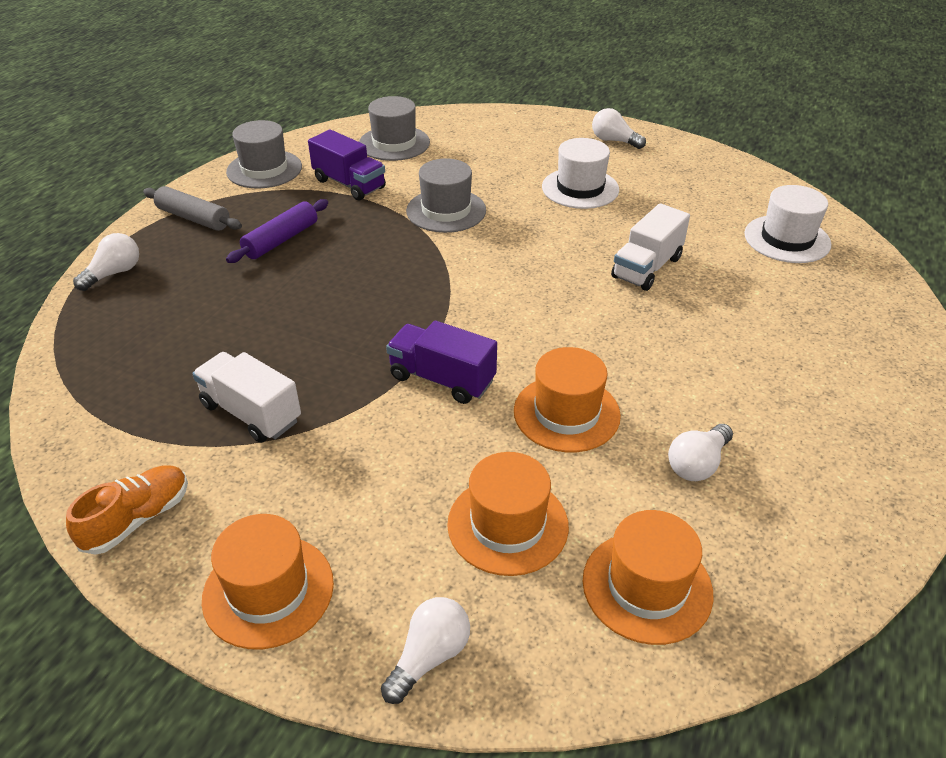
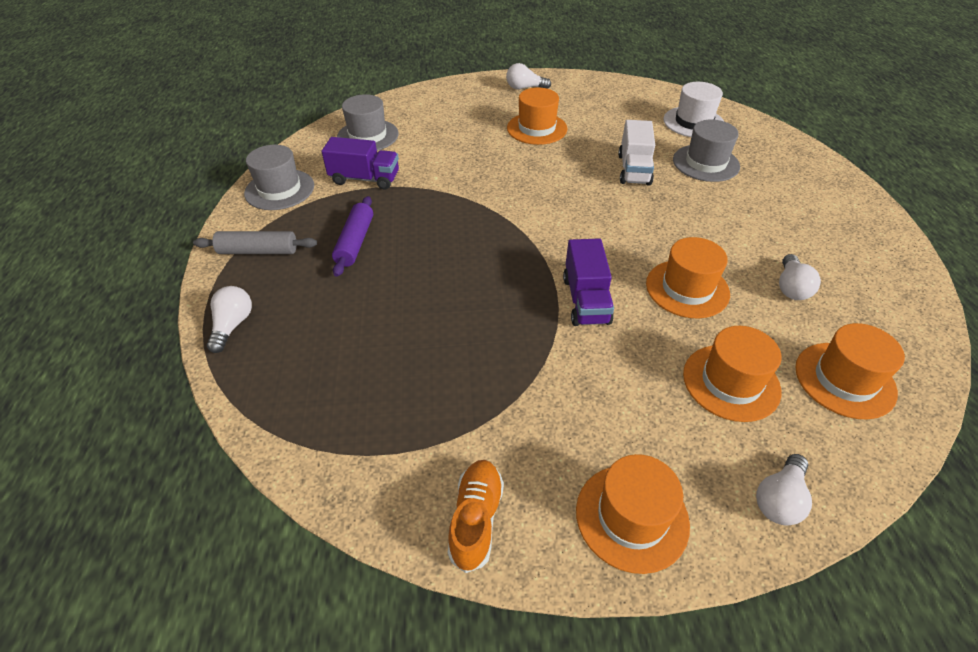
camera: 30 degrees left, 5 degrees up
(251, 413) = (476, 389): white truck -> none
(429, 656) = (779, 499): white light bulb -> white light bulb turned 150 degrees counterclockwise
(442, 379) = (586, 300): purple truck -> purple truck turned 90 degrees counterclockwise
(446, 211) = (461, 175): grey hat -> grey hat (705, 163)
(580, 188) = (537, 128): white hat -> orange hat

